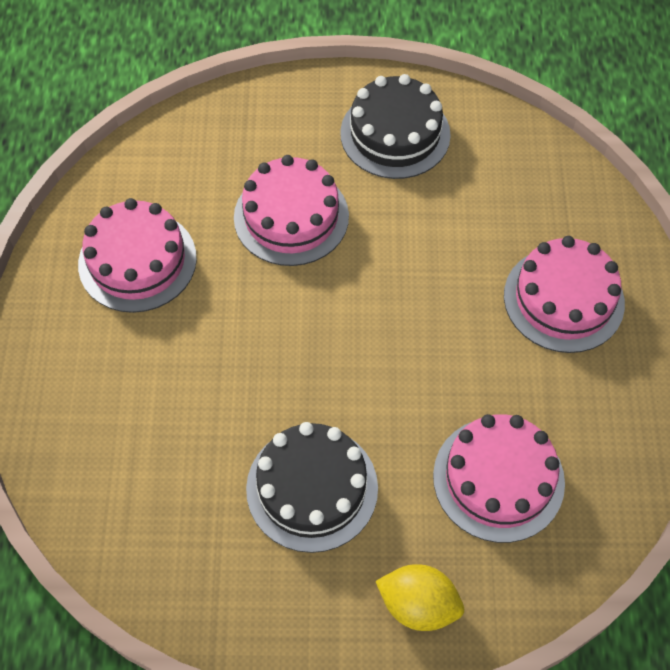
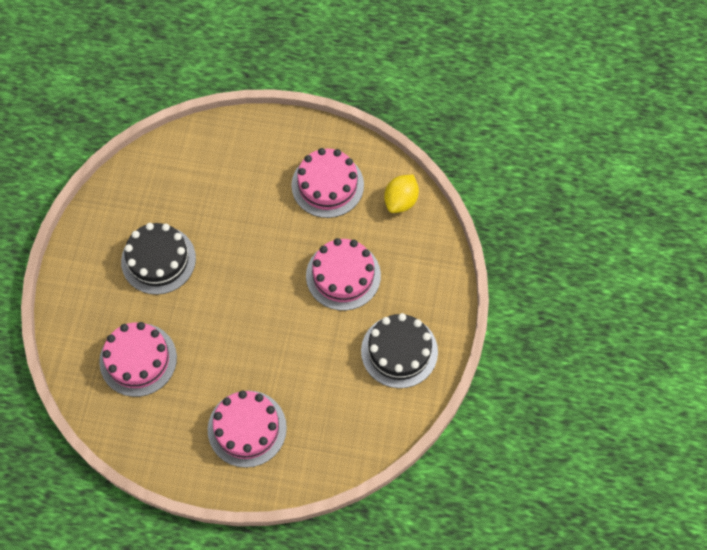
camera: 100 degrees right, 5 degrees up
(418, 605) = (79, 302): yellow lemon -> yellow lemon (401, 201)

